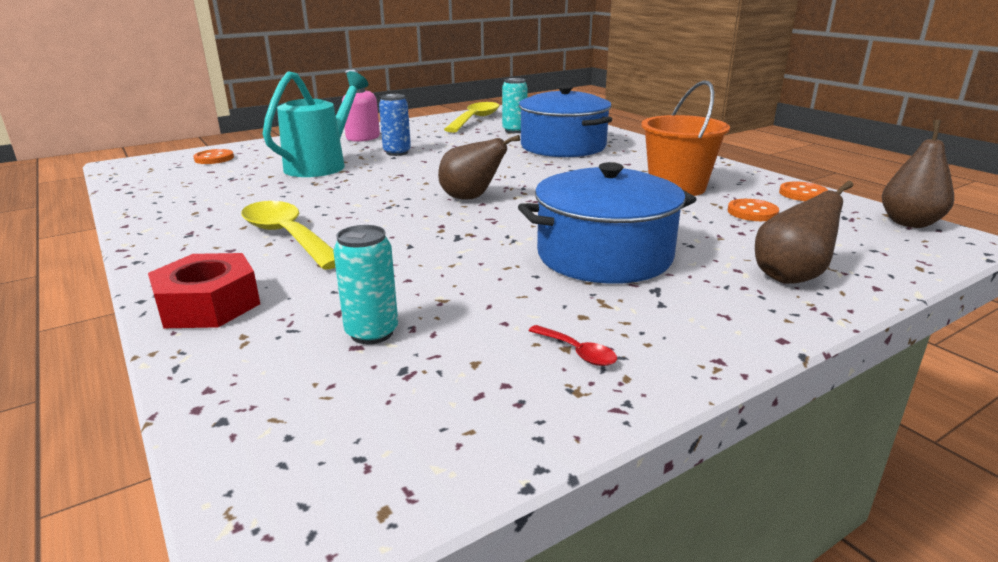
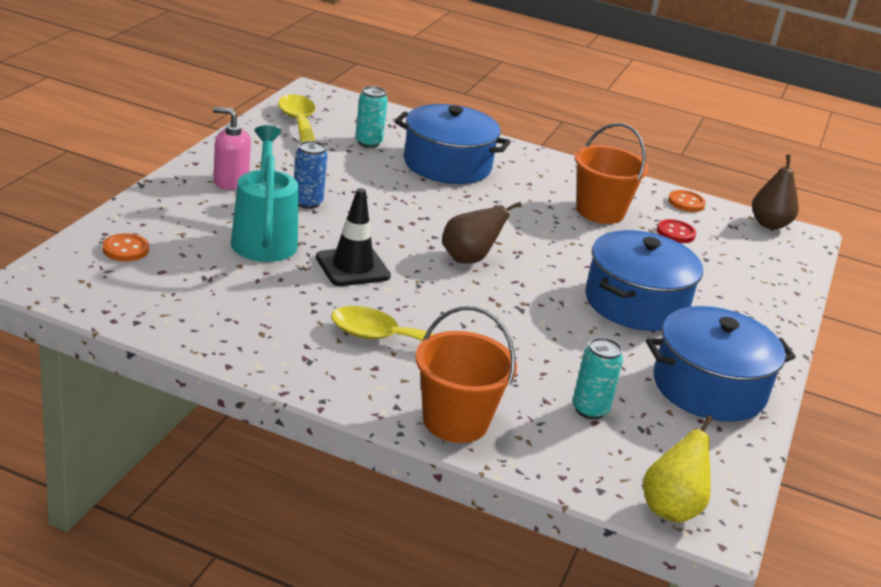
camera: 40 degrees left, 5 degrees up
(209, 305) = (455, 421): red nut -> orange bucket
(267, 480) = (671, 508): none -> yellow pear
(354, 188) = (352, 267): none -> black traffic cone
(577, 352) = (709, 387): red spoon -> blue pot
(752, 212) = (675, 233): orange button -> red button
(791, 277) = (751, 295): brown pear -> none

